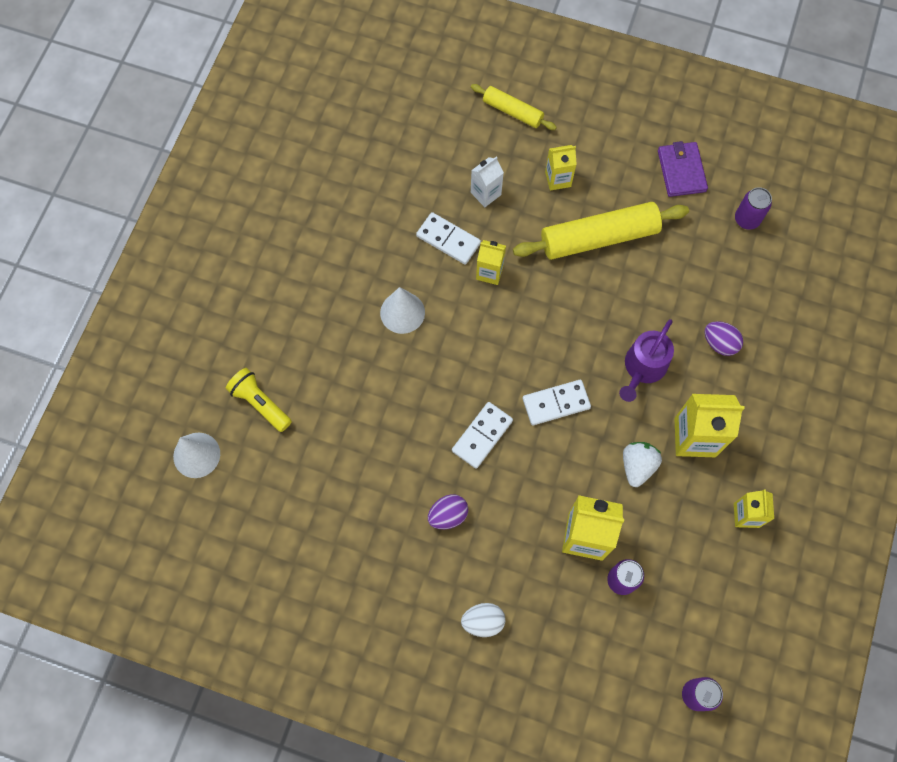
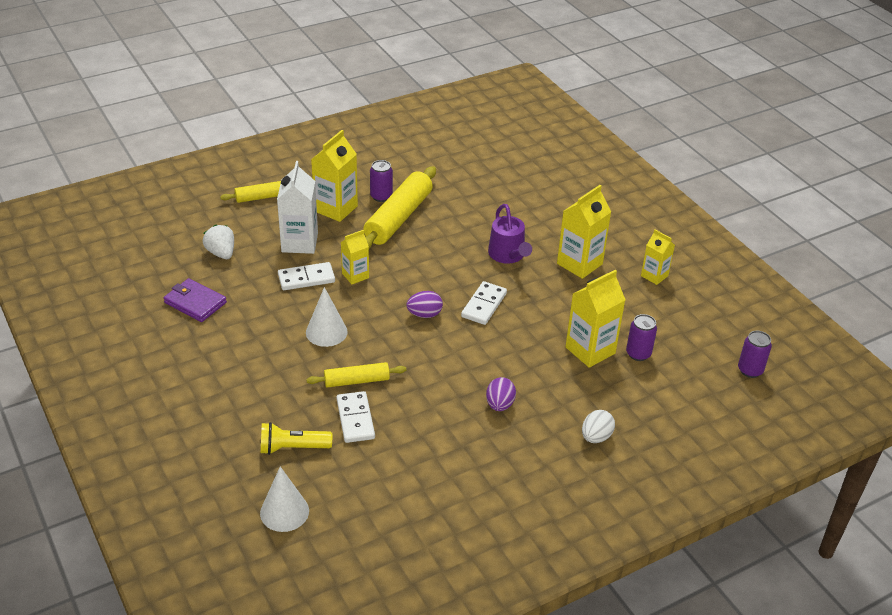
camera: 50 degrees left, 30 degrees down
(371, 384) = (356, 381): none -> yellow rolling pin
(482, 436) = (463, 352): white domino -> white domino (355, 419)
(485, 193) = (299, 243): white carton -> white carton, size x1.67
(558, 179) = (336, 209): yellow carton -> yellow carton, size x1.67
(637, 466) = (569, 298): white strawberry -> white strawberry (221, 253)
(681, 171) = (403, 162): purple wallet -> purple wallet (195, 303)
(719, 343) = (532, 217): purple egg -> purple egg (424, 314)
(746, 219) = (468, 159): purple can -> purple can (381, 196)

